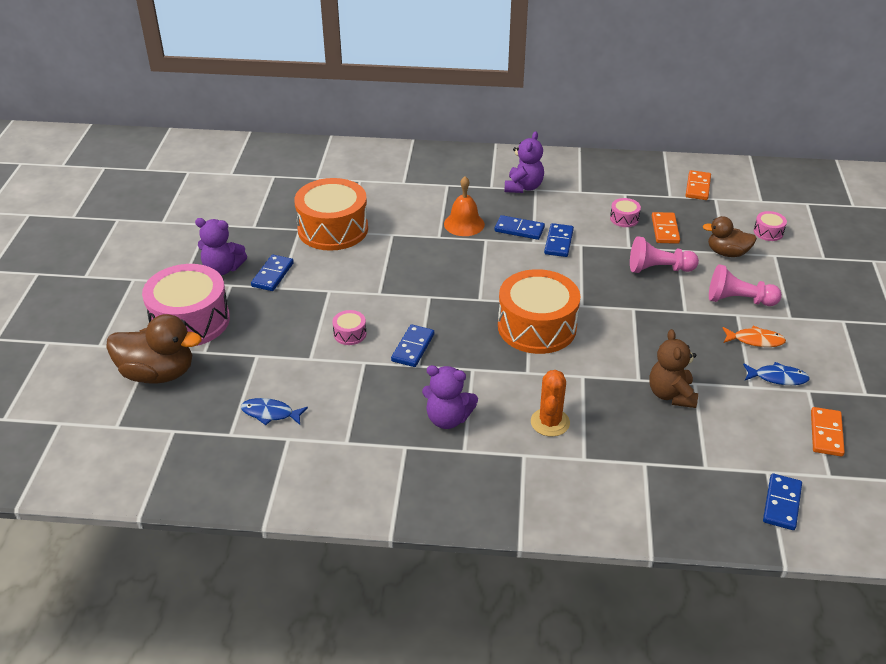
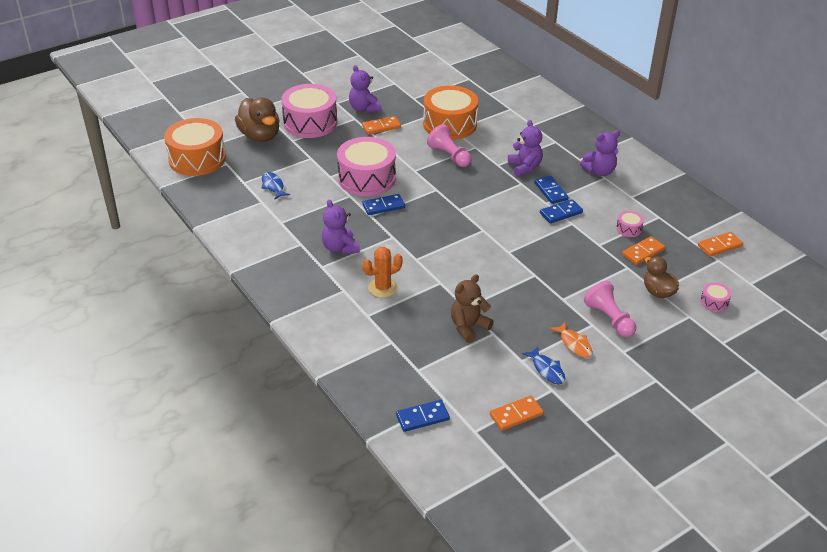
camera: 50 degrees right, 0 degrees up
(273, 275) = (381, 127): blue domino -> orange domino
(350, 334) = (367, 178): pink drum -> pink drum, size x2.42
(464, 224) = (524, 167): orange bell -> purple teddy bear
(537, 327) = (463, 243): orange drum -> orange drum (197, 159)
(658, 269) = (593, 268): pink pawn -> pink pawn (449, 156)

